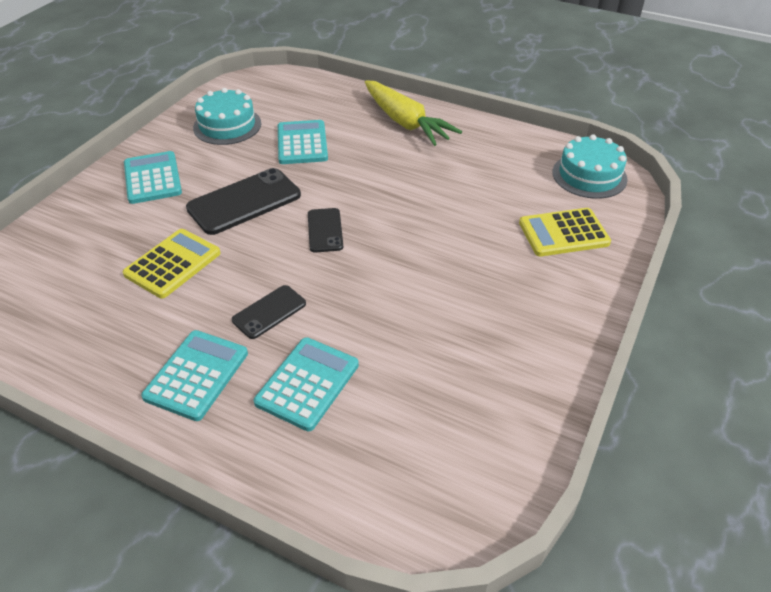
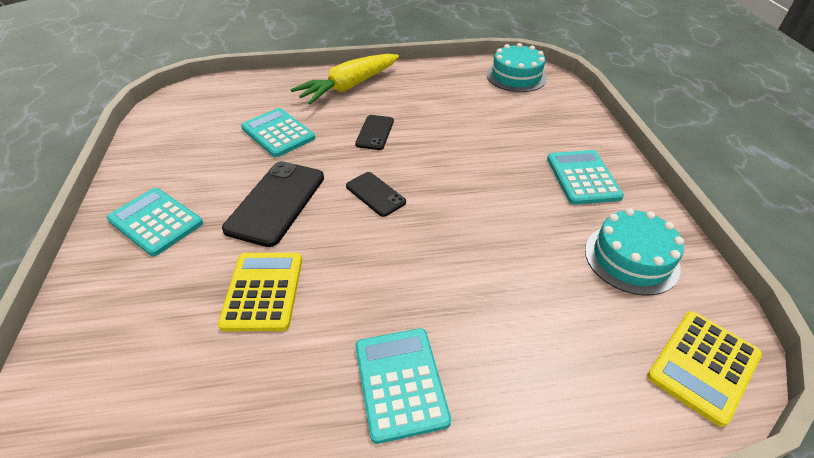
camera: 35 degrees left, 0 degrees up
(227, 125) = (188, 145): turquoise cake -> turquoise cake (631, 258)
(269, 312) = (403, 286): black phone -> black phone (375, 132)
(307, 383) = (503, 328): turquoise calculator -> turquoise calculator (583, 178)
(405, 122) = (349, 87): yellow carrot -> yellow carrot turned 120 degrees clockwise
(563, 233) = (545, 120): yellow calculator -> yellow calculator (703, 366)

